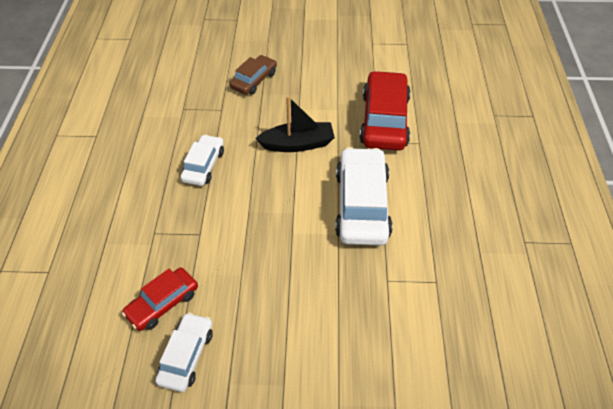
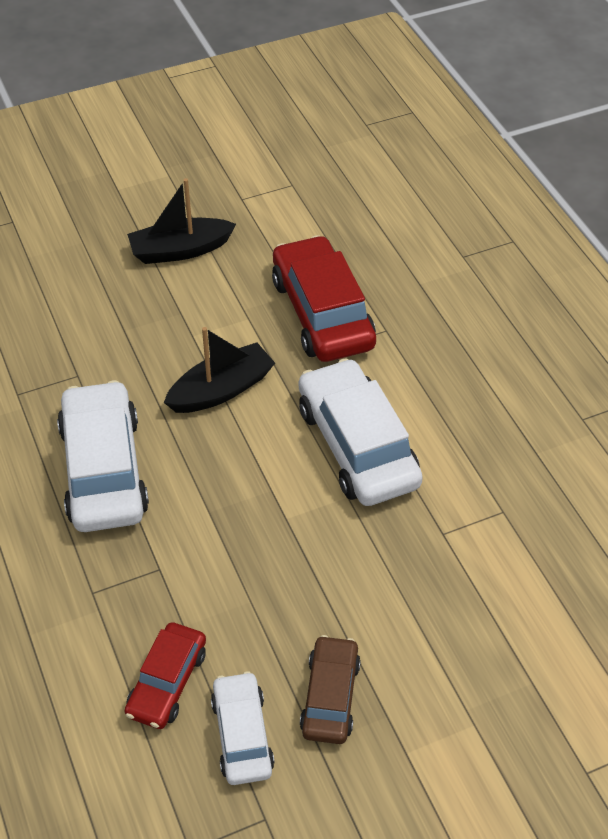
camera: 25 degrees left, 0 degrees up
(203, 166) = (103, 469): white car -> white car, size x1.76
(254, 80) = (99, 313): brown car -> brown car (330, 696)
(320, 60) = (180, 250): none -> black boat

